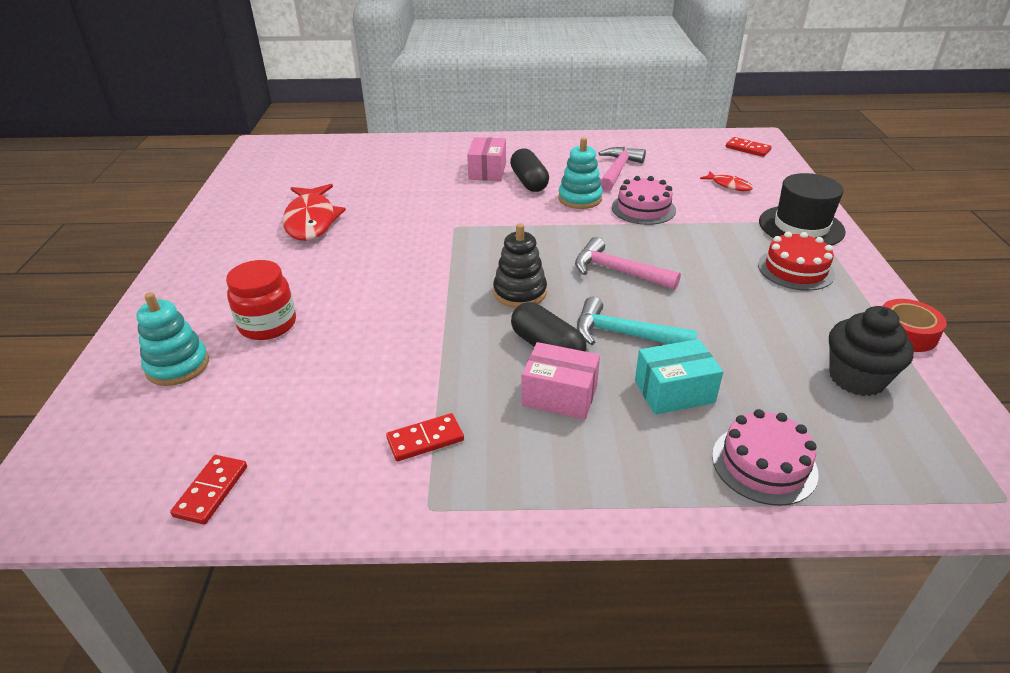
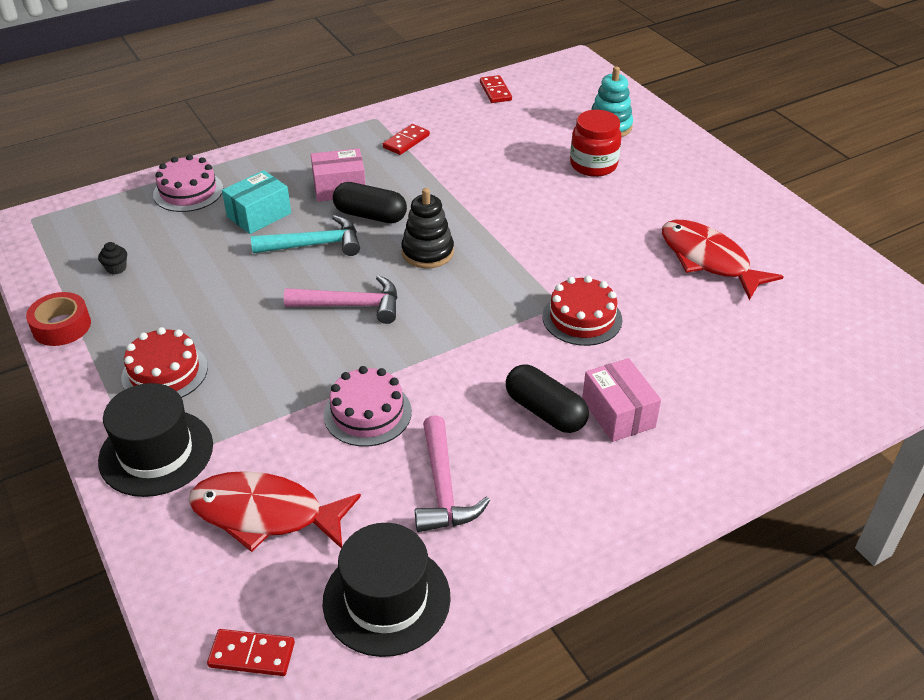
camera: 150 degrees right, 5 degrees up
(449, 215) = (582, 318): none -> red cake
(580, 199) = (457, 402): turquoise stacking toy -> none
(673, 148) = (386, 599): none -> black hat
(729, 185) = (265, 514): red fish -> red fish, size x2.03
(856, 378) = (116, 268): black cupcake -> black cupcake, size x0.44

